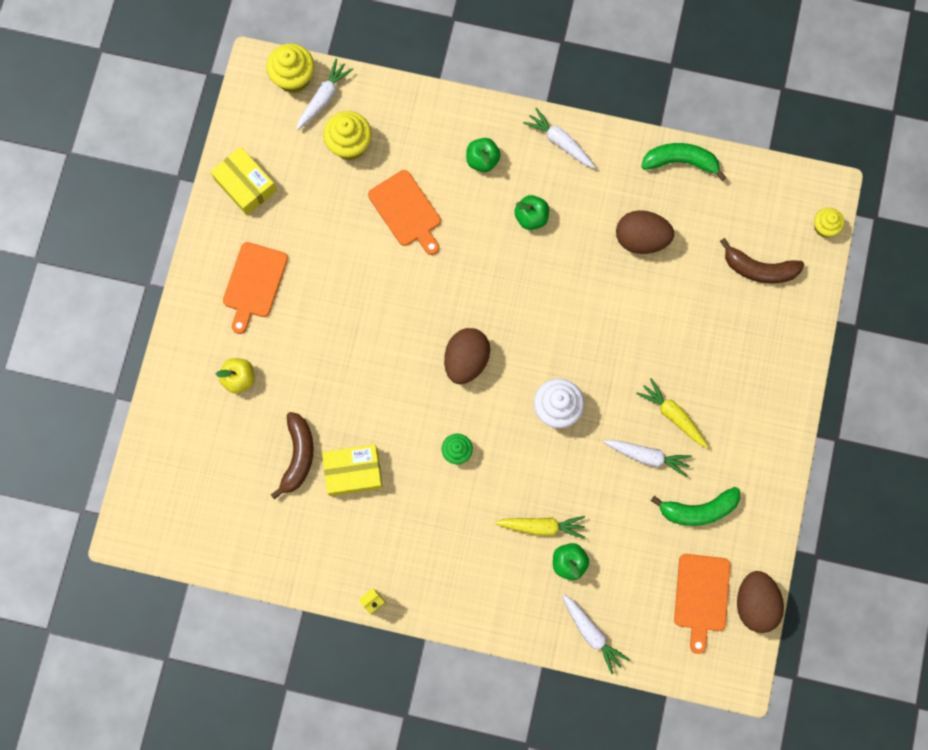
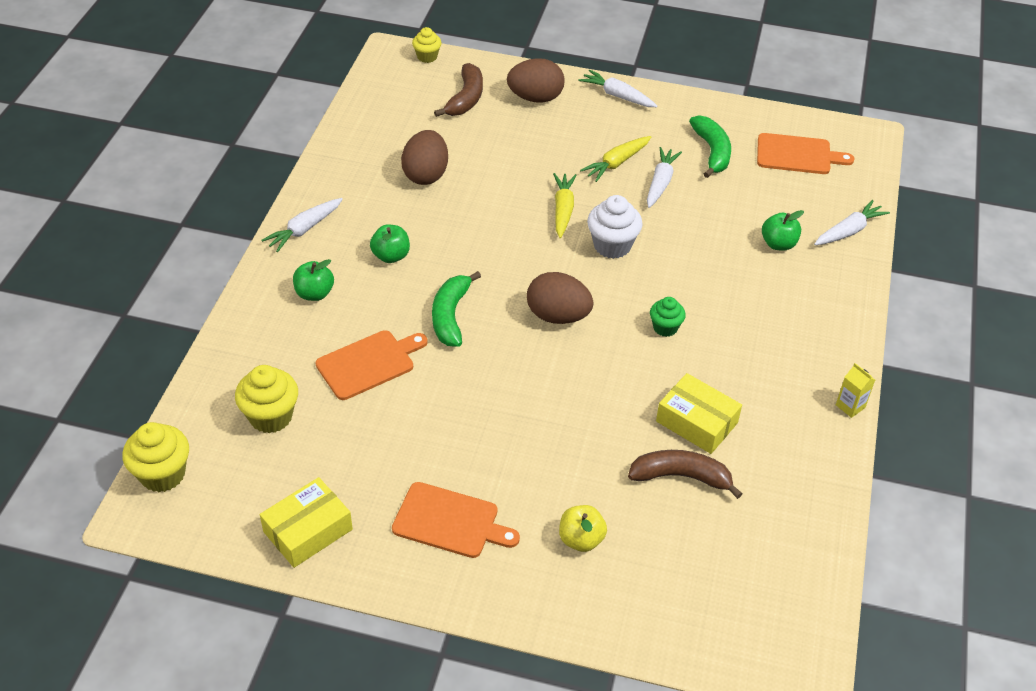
camera: 90 degrees left, 30 degrees down
(323, 98) = (200, 442): white carrot -> white carrot (617, 96)
(353, 472) = (696, 422): yellow box -> yellow box turned 45 degrees counterclockwise
(541, 526) = (743, 263): yellow carrot -> yellow carrot (563, 210)
(680, 162) = (344, 143): green banana -> green banana (450, 316)
(755, 603) = (798, 122): brown egg -> brown egg (535, 98)

